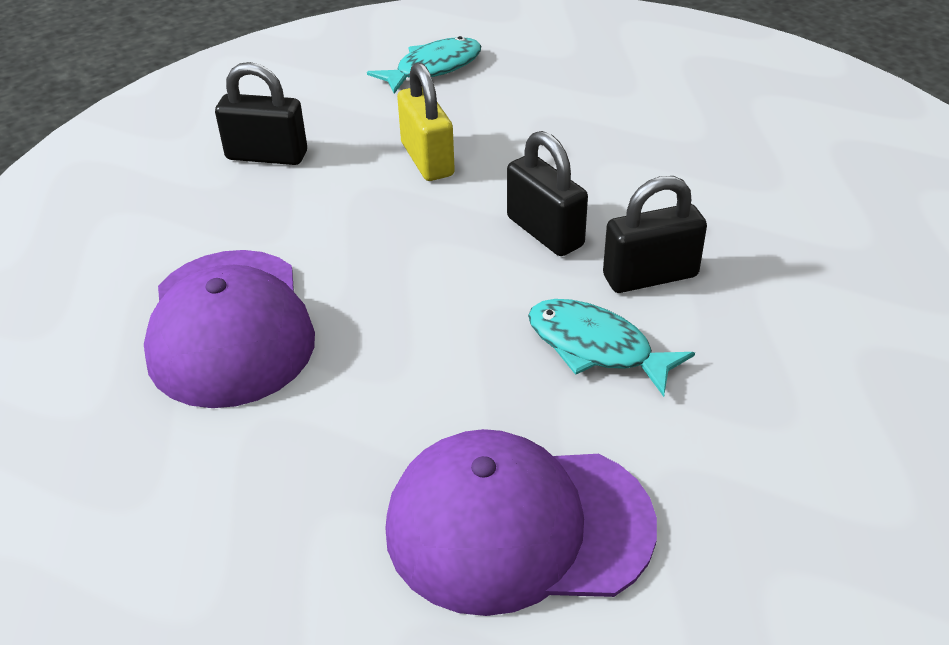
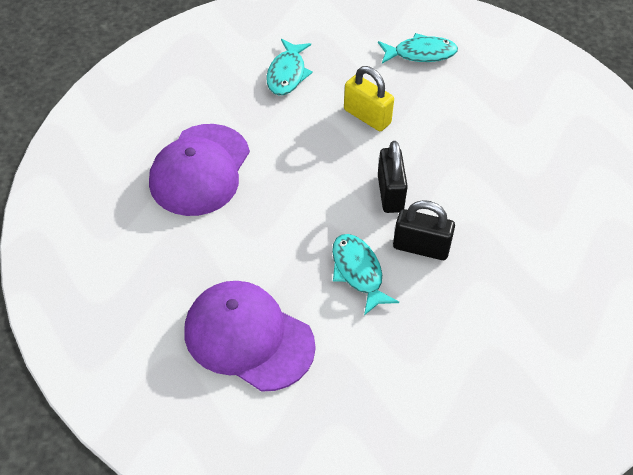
camera: 30 degrees right, 10 degrees up
(267, 156) = (287, 74): black padlock -> turquoise fish
(427, 159) = (367, 116): yellow padlock -> yellow padlock turned 60 degrees counterclockwise

